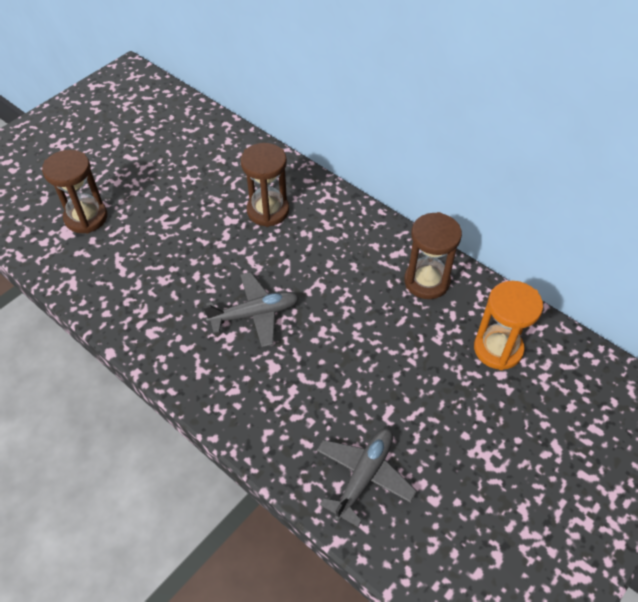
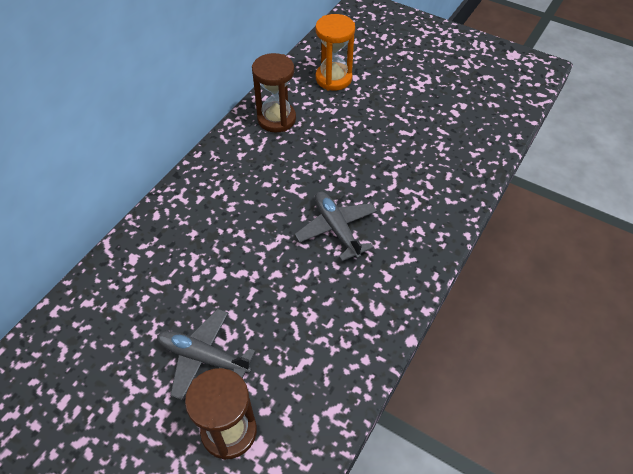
camera: 100 degrees left, 0 degrees up
(268, 211) = (203, 242): brown hourglass -> none
(364, 476) = (461, 140): grey plane -> grey plane (203, 357)

